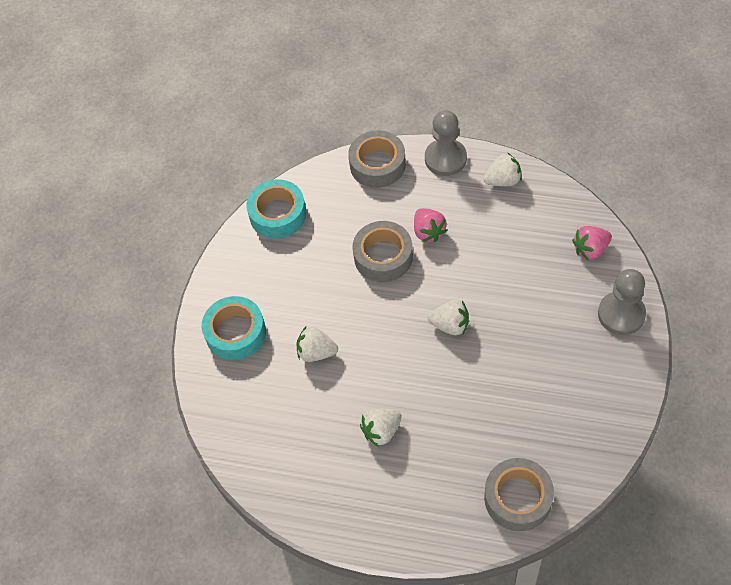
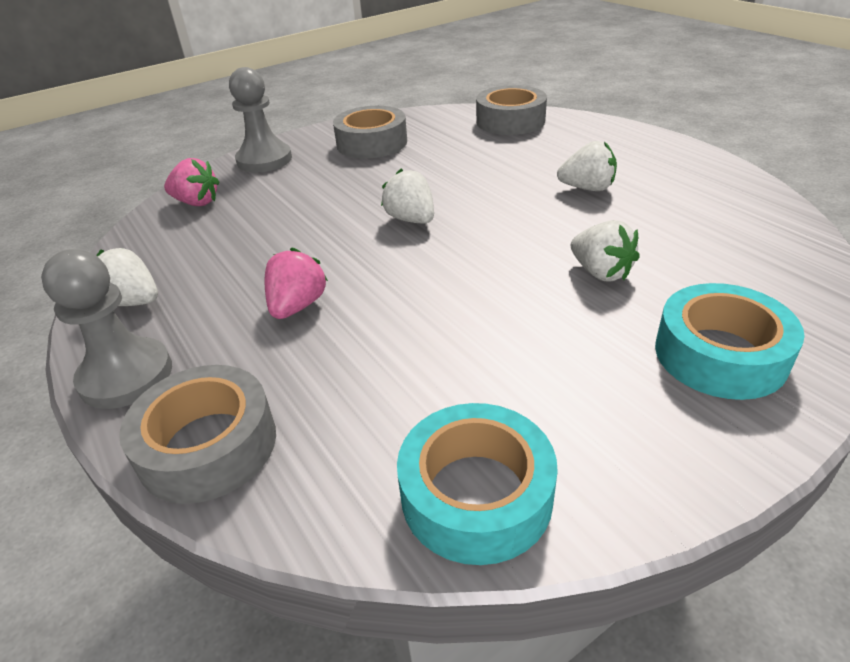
camera: 140 degrees left, 20 degrees down
(383, 256) = (390, 315): grey tape -> grey tape (372, 143)

